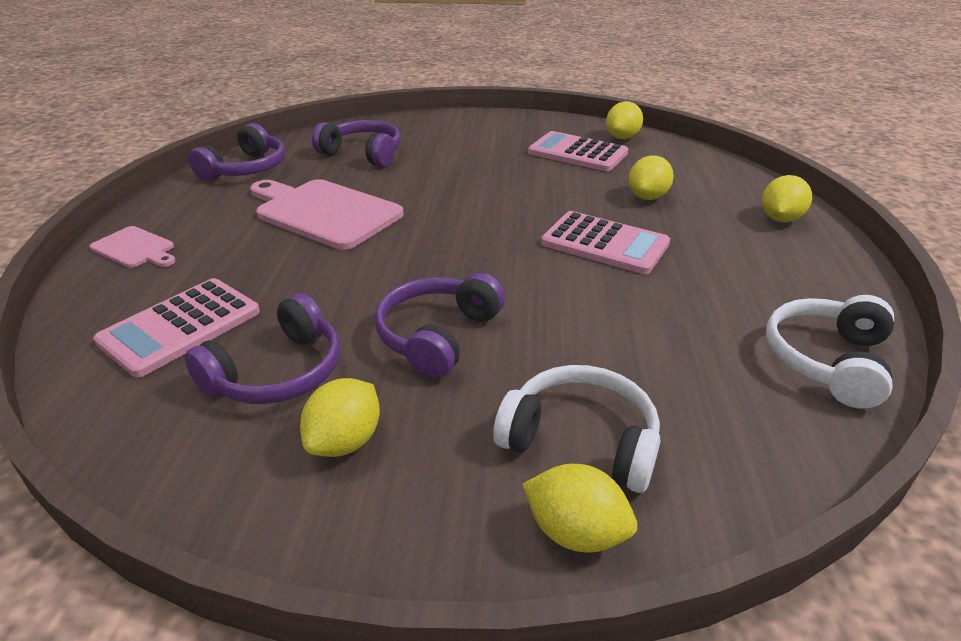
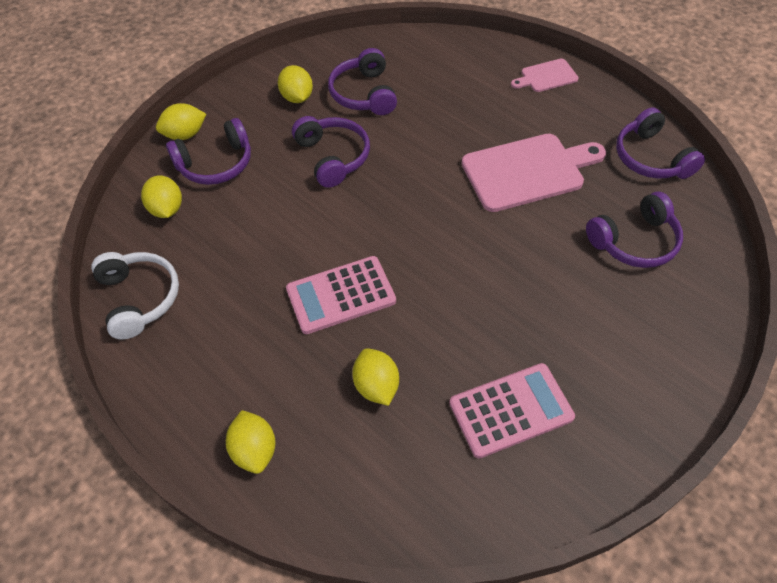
camera: 130 degrees right, 20 degrees up
(180, 327) = (437, 74): pink calculator -> none
(581, 440) = (216, 164): white headphones -> purple headphones
(622, 137) = (519, 492): yellow lemon -> yellow lemon (167, 209)

